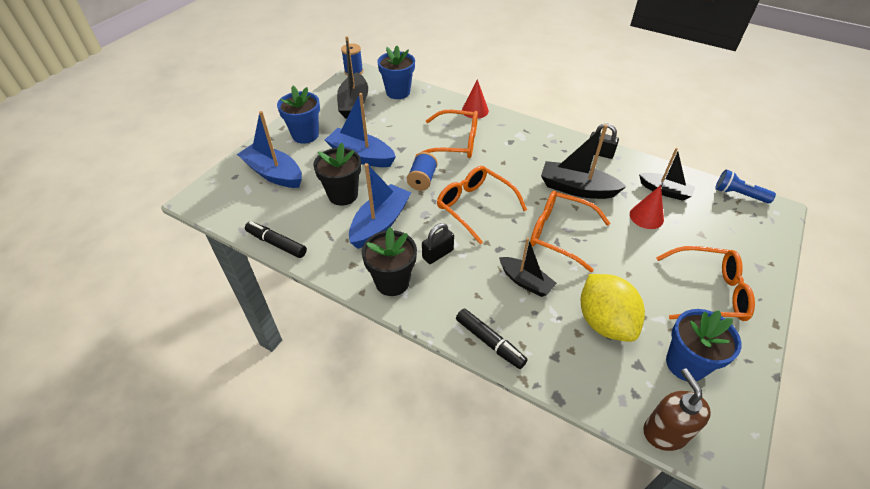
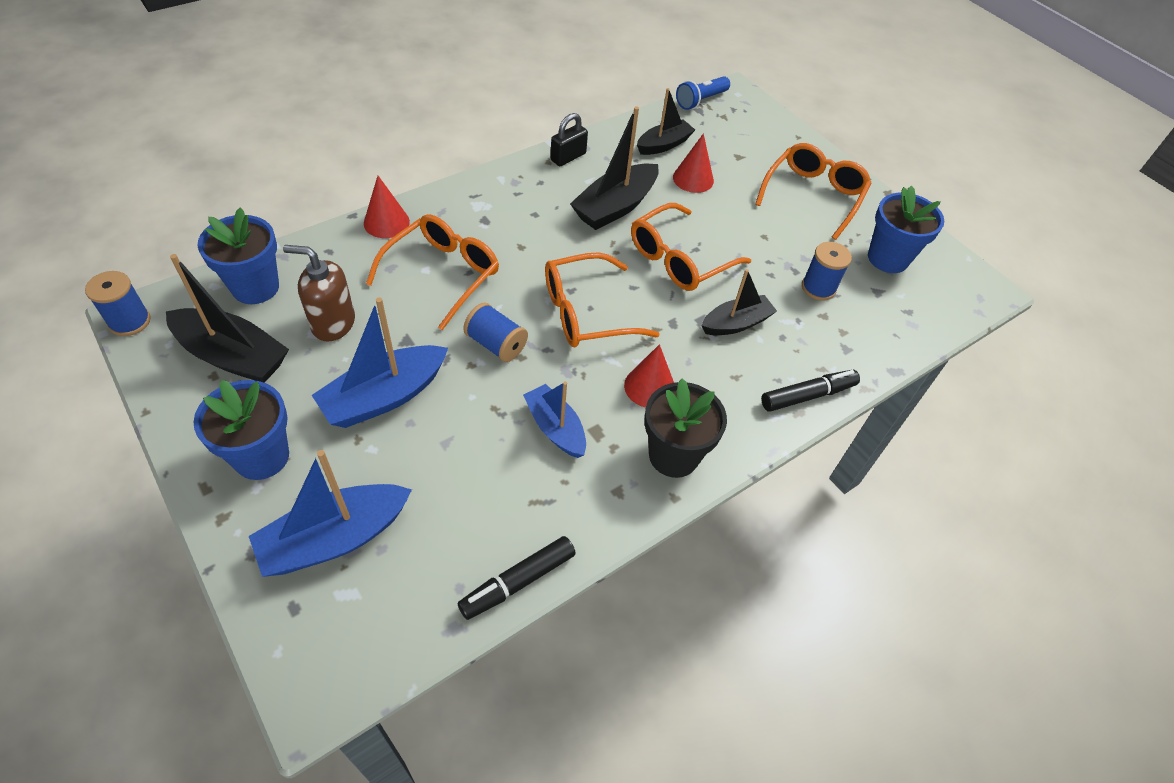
camera: 70 degrees left, 5 degrees up
(343, 195) = (462, 453): black flower pot -> none
(380, 223) = (555, 428): blue boat -> blue boat, size x0.65
(438, 254) = (649, 386): black padlock -> red cone
(604, 322) = (818, 288): yellow lemon -> blue spool
(665, 432) = (953, 313): brown soap dispenser -> brown soap dispenser (333, 323)

